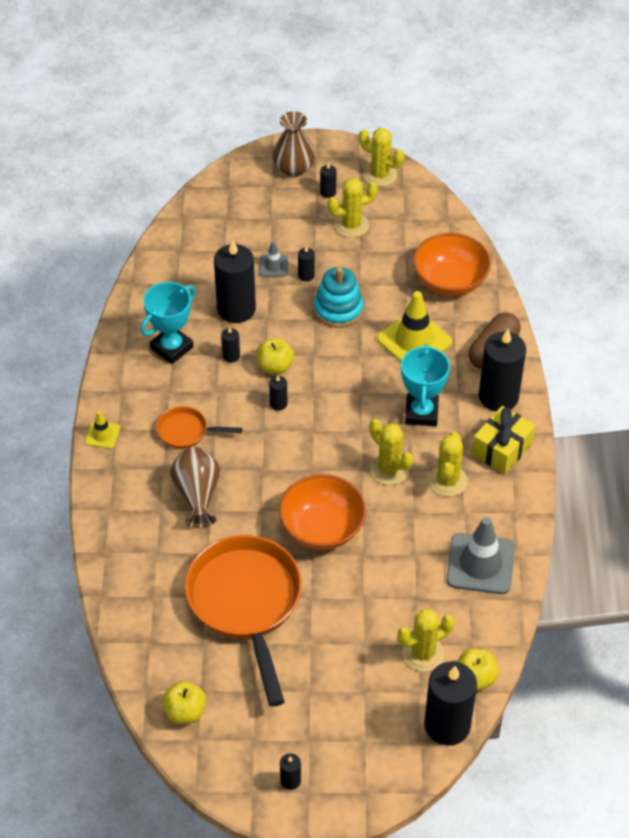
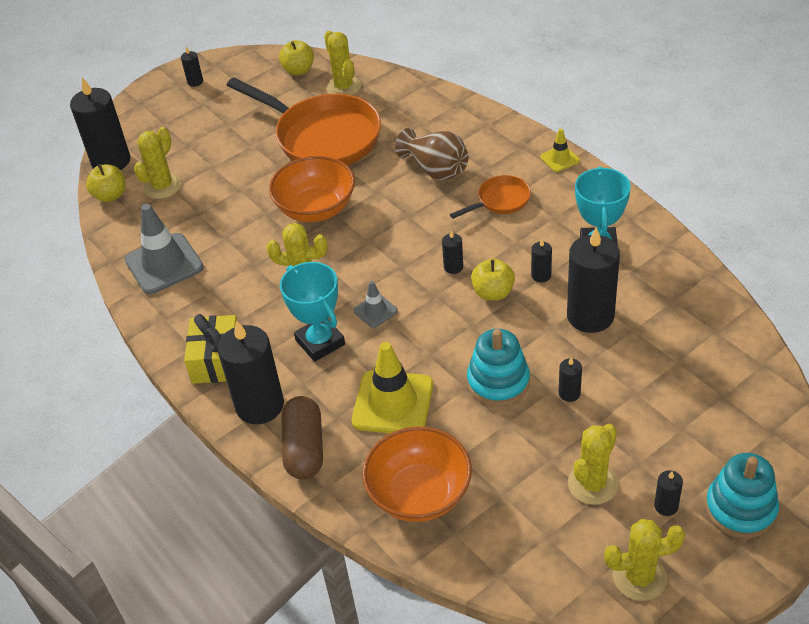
camera: 145 degrees right, 5 degrees down
(273, 266) = (611, 380): grey traffic cone -> grey traffic cone (375, 311)
(294, 168) = (740, 509): brown vase -> turquoise stacking toy
(447, 481) = (244, 304): yellow cactus -> yellow cactus (343, 87)

